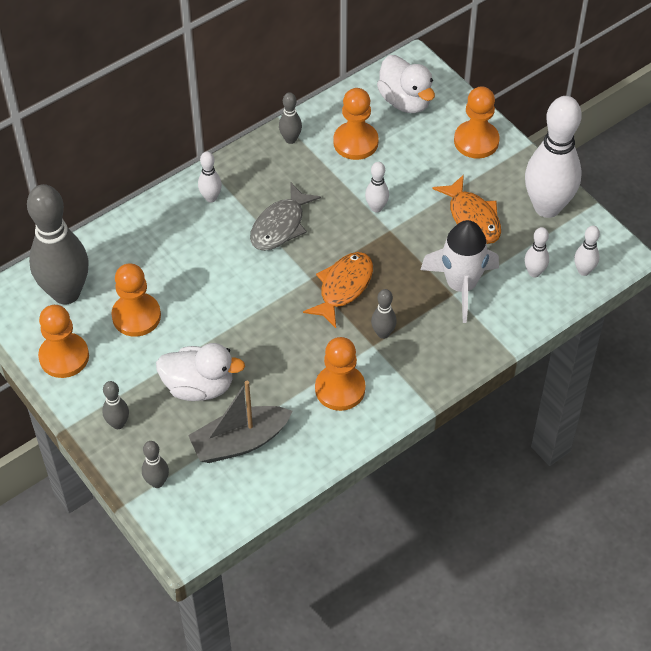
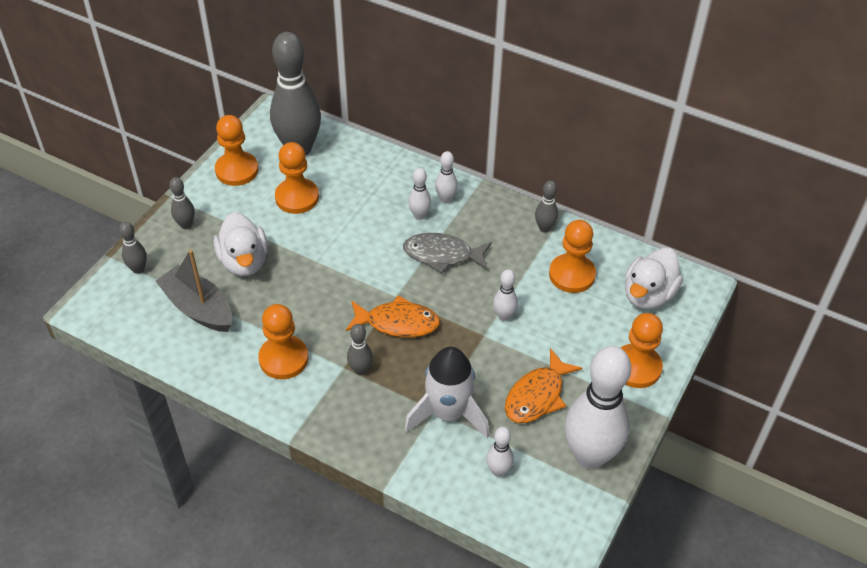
camera: 65 degrees right, 5 degrees down
(583, 271) = (525, 516): white bowling pin -> white bowling pin (419, 215)

